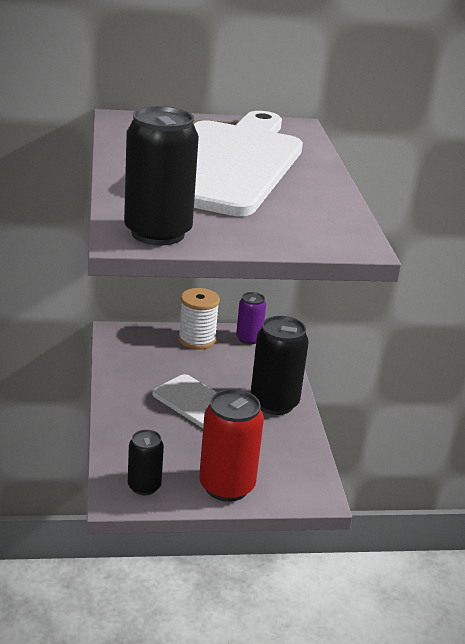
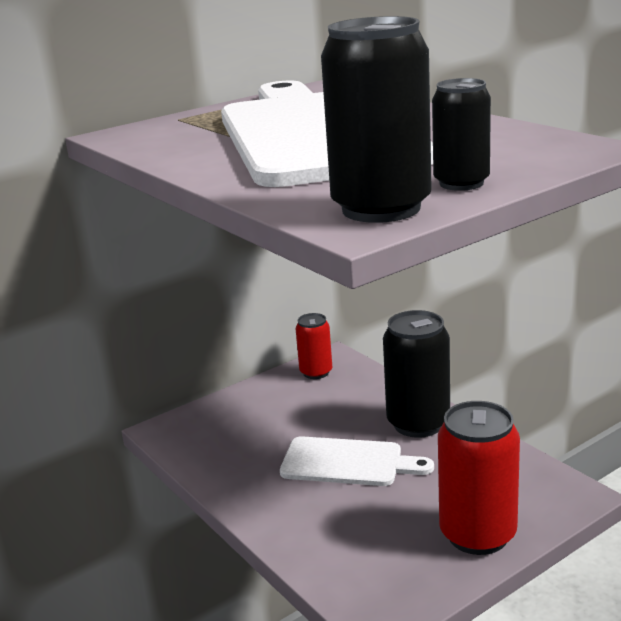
camera: 25 degrees left, 5 degrees down
(144, 486) = (393, 584): black can -> black can (461, 183)
(197, 339) = (263, 397): white spool -> none
(249, 338) = (316, 372): purple can -> red can

